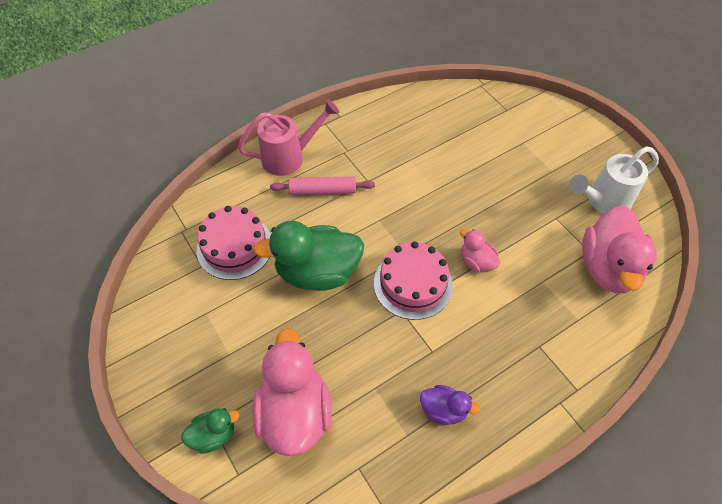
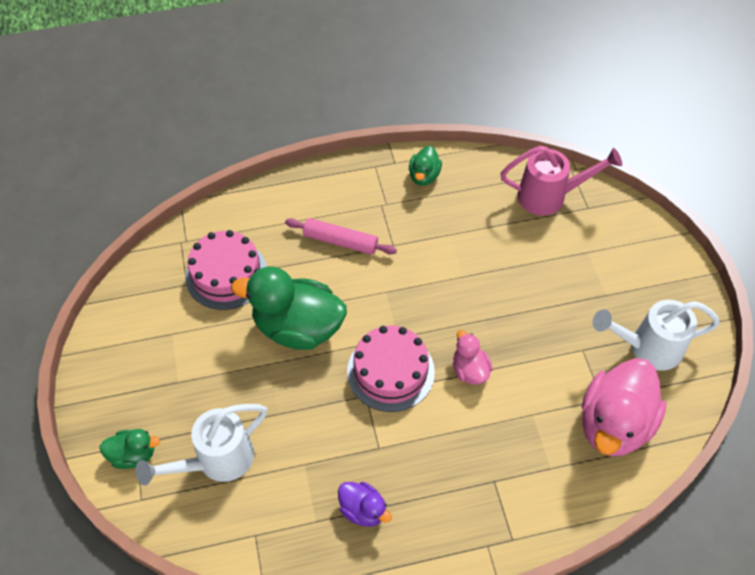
camera: 20 degrees right, 0 degrees up
(289, 157) = (321, 194): pink watering can -> pink watering can (549, 196)
(295, 412) = (217, 460): pink duck -> white watering can
(368, 120) = (424, 176): none -> green duck

